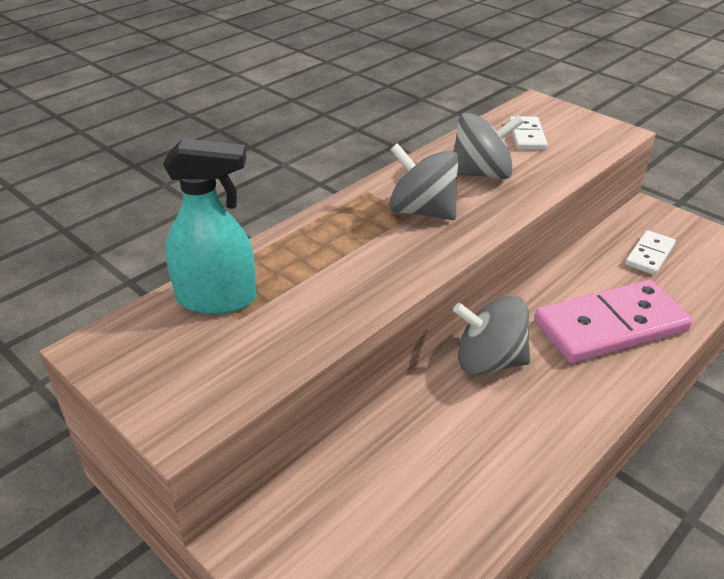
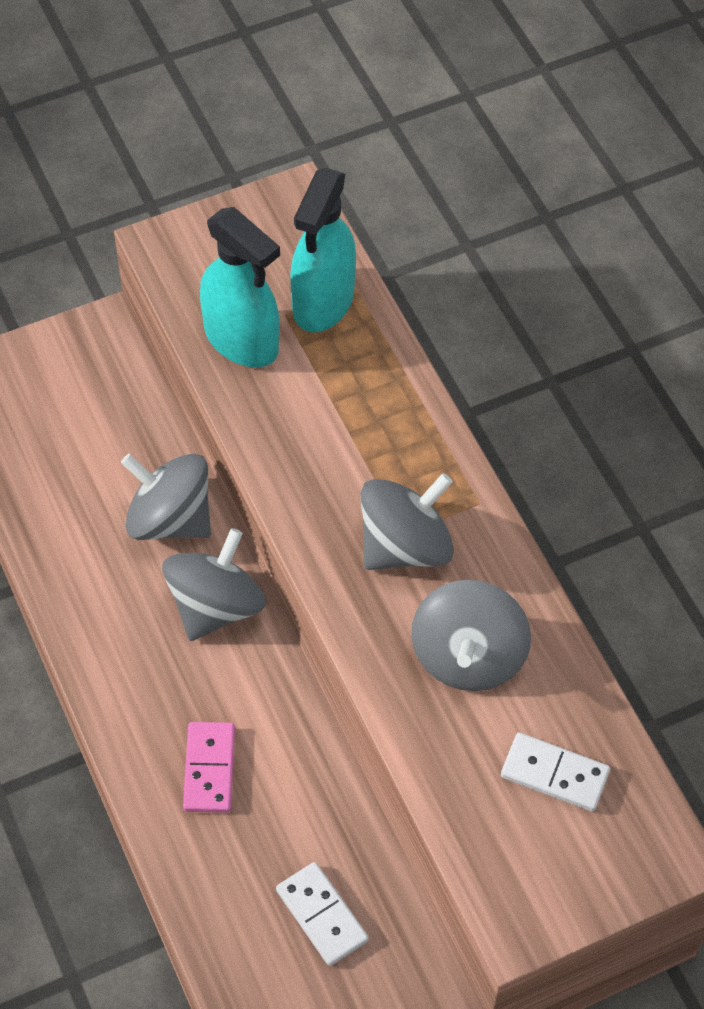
camera: 110 degrees right, 20 degrees up
(280, 335) = (242, 340): none -> turquoise spray bottle
(431, 413) = (170, 519): none -> grey spinning top
(610, 326) = (209, 769): pink domino -> pink domino, size x0.50

